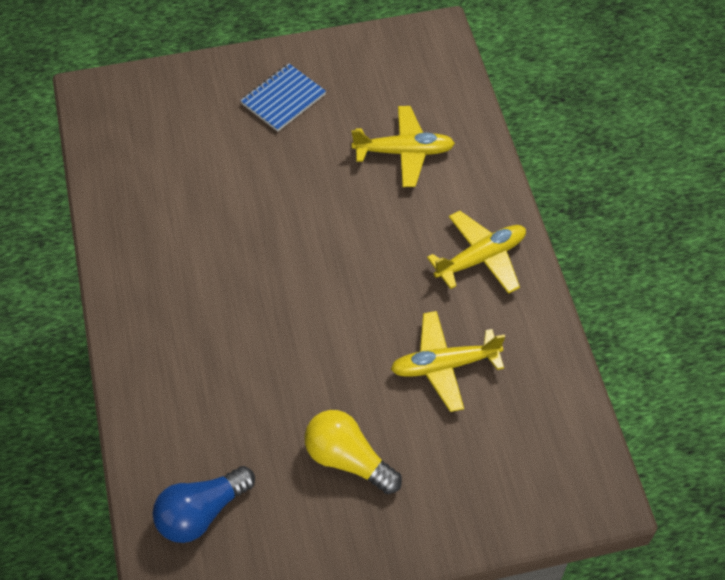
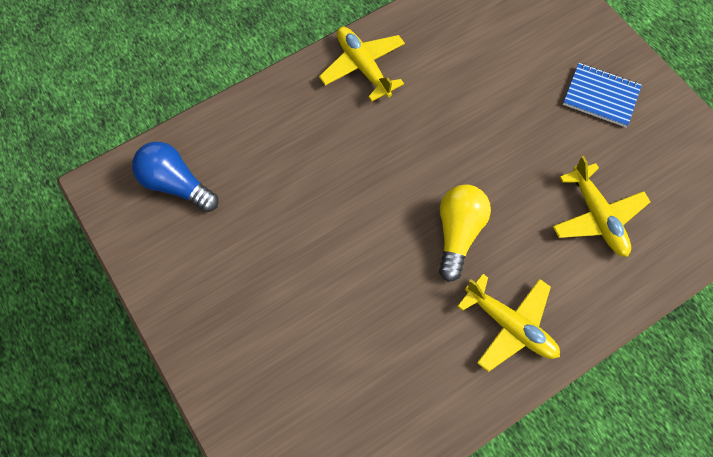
camera: 70 degrees right, 10 degrees up
(348, 459) = (257, 277): yellow light bulb -> yellow light bulb (458, 233)
(444, 365) = (379, 329): yellow plane -> yellow plane (363, 67)

